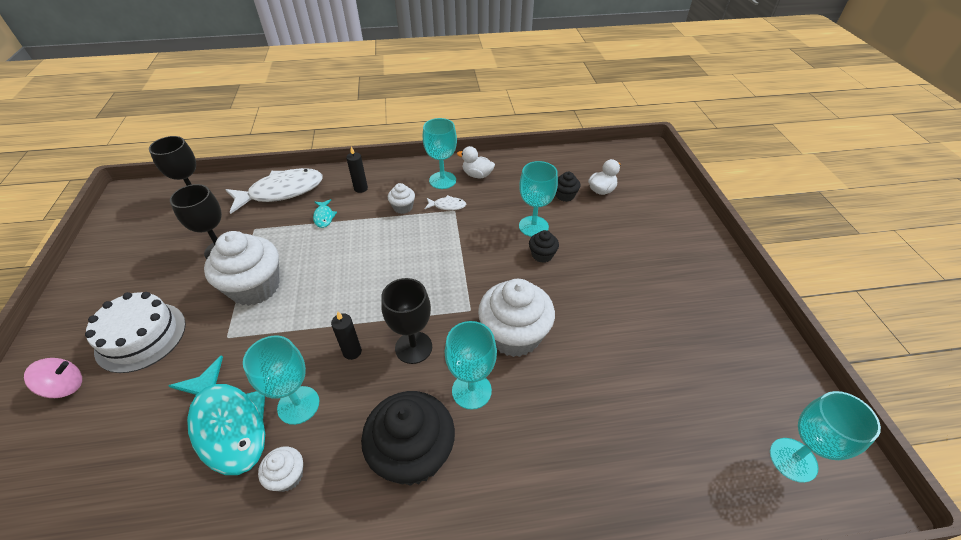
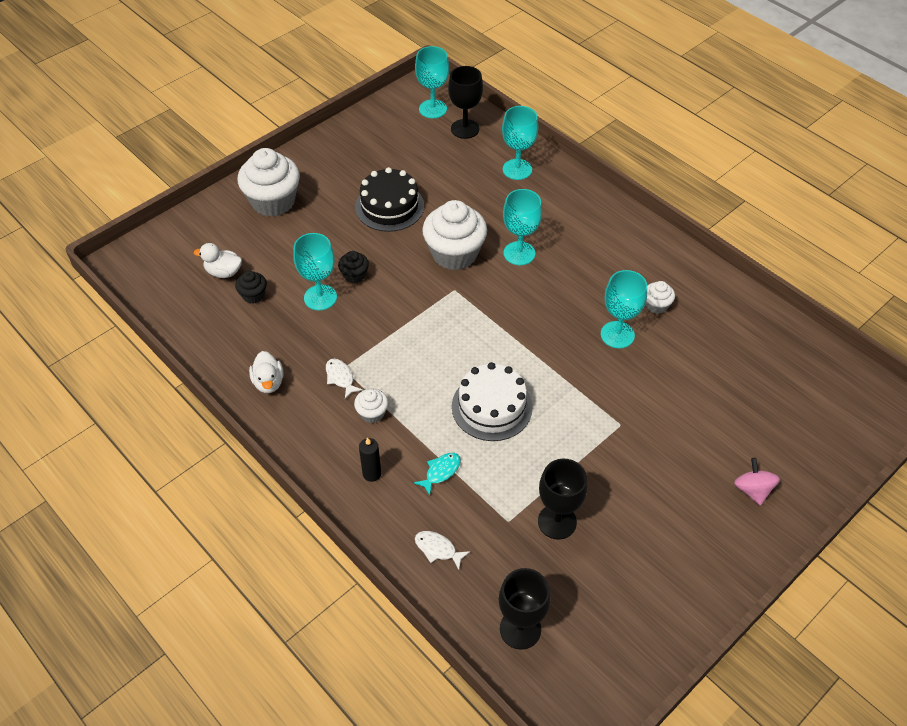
camera: 125 degrees left, 5 degrees up
(65, 386) = (752, 490): pink spinning top -> pink spinning top turned 45 degrees clockwise
(141, 336) = (678, 486): white cake -> white cake (492, 407)
(228, 424) = (665, 362): turquoise fish -> none
(255, 287) = (565, 450): white cupcake -> white cupcake (273, 201)
(281, 192) = (438, 549): white fish -> white fish, size x0.43
(352, 352) = (554, 335): black candle -> none
(413, 347) = (517, 302): black goblet -> black goblet (465, 129)
(413, 454) = (585, 257): black cupcake -> none
(442, 180) = (301, 407): turquoise goblet -> turquoise goblet (517, 169)
(617, 319) = (389, 206): none -> black cake

